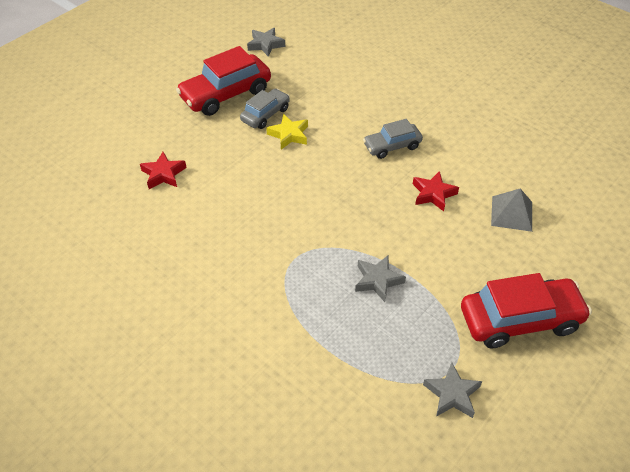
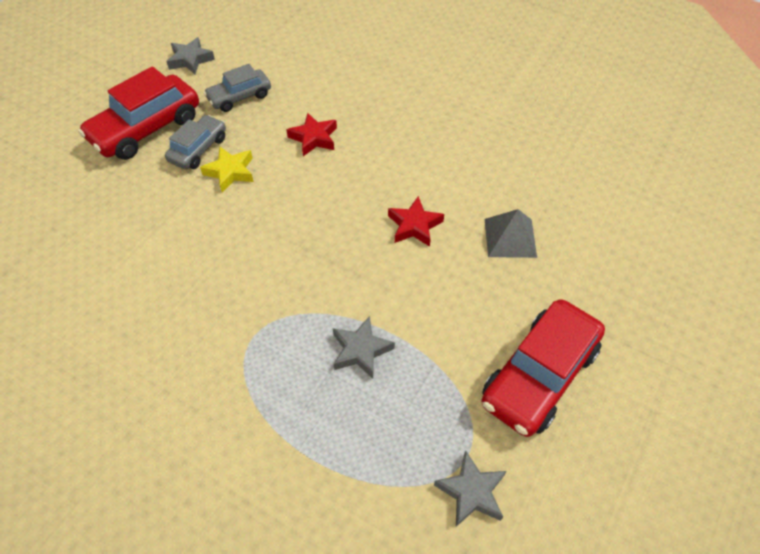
camera: 10 degrees left, 5 degrees up
(163, 174) = (74, 245): red star -> red star (314, 138)
(392, 146) = (357, 171): grey car -> grey car (239, 97)
(520, 320) = (539, 376): red car -> red car turned 150 degrees clockwise

